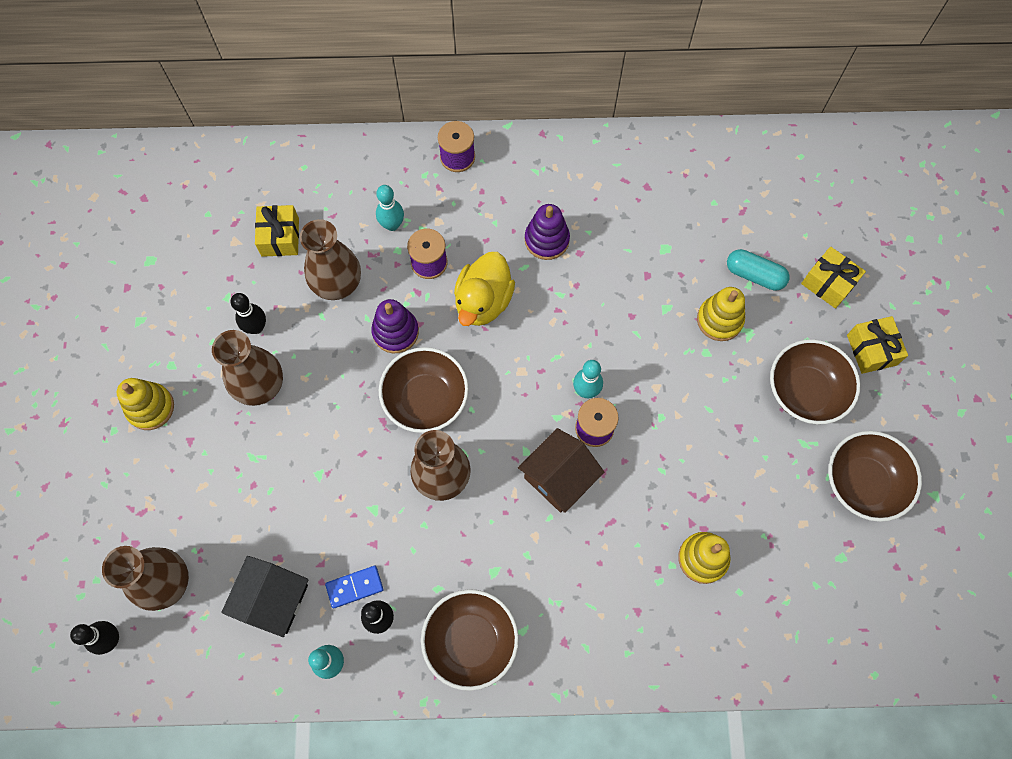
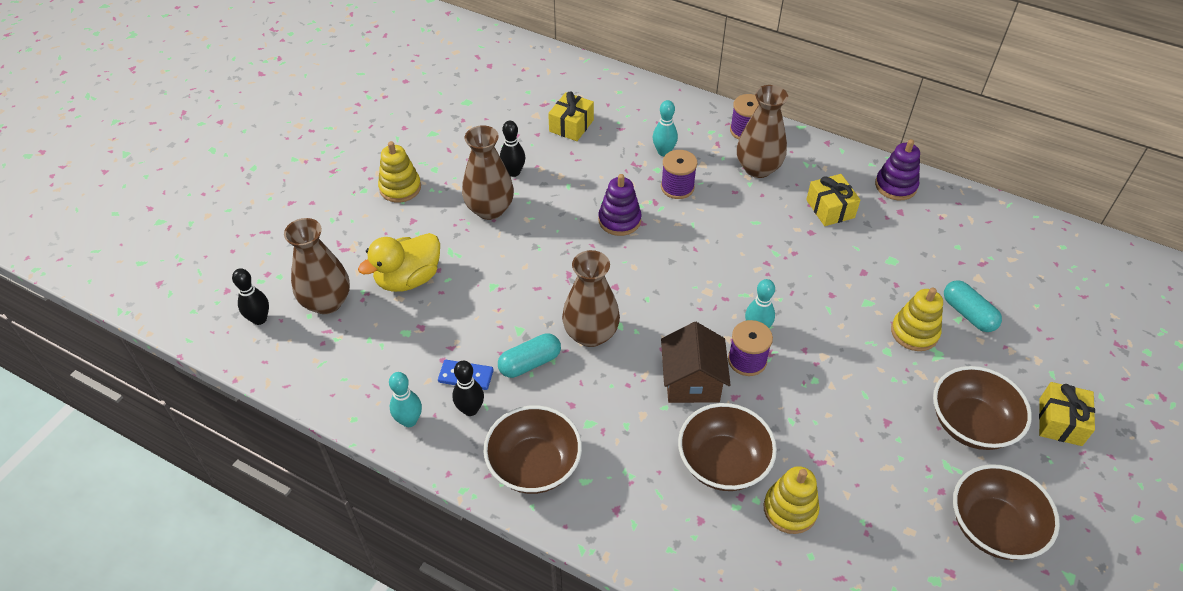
camera: 30 degrees right, 20 degrees down
(273, 599) = (397, 353): black house -> none
(337, 284) = (594, 171): brown vase -> brown vase (758, 168)
(405, 539) = (530, 363): none -> turquoise capsule
(426, 399) = (613, 275): brown bowl -> brown bowl (723, 463)
(483, 301) = (705, 230): yellow duck -> yellow duck (408, 279)
(546, 240) = (787, 212): purple stacking toy -> purple stacking toy (895, 186)
(559, 477) = (692, 381): brown house -> brown house turned 75 degrees counterclockwise
(828, 283) = (1041, 350): yellow gift -> yellow gift (830, 209)

